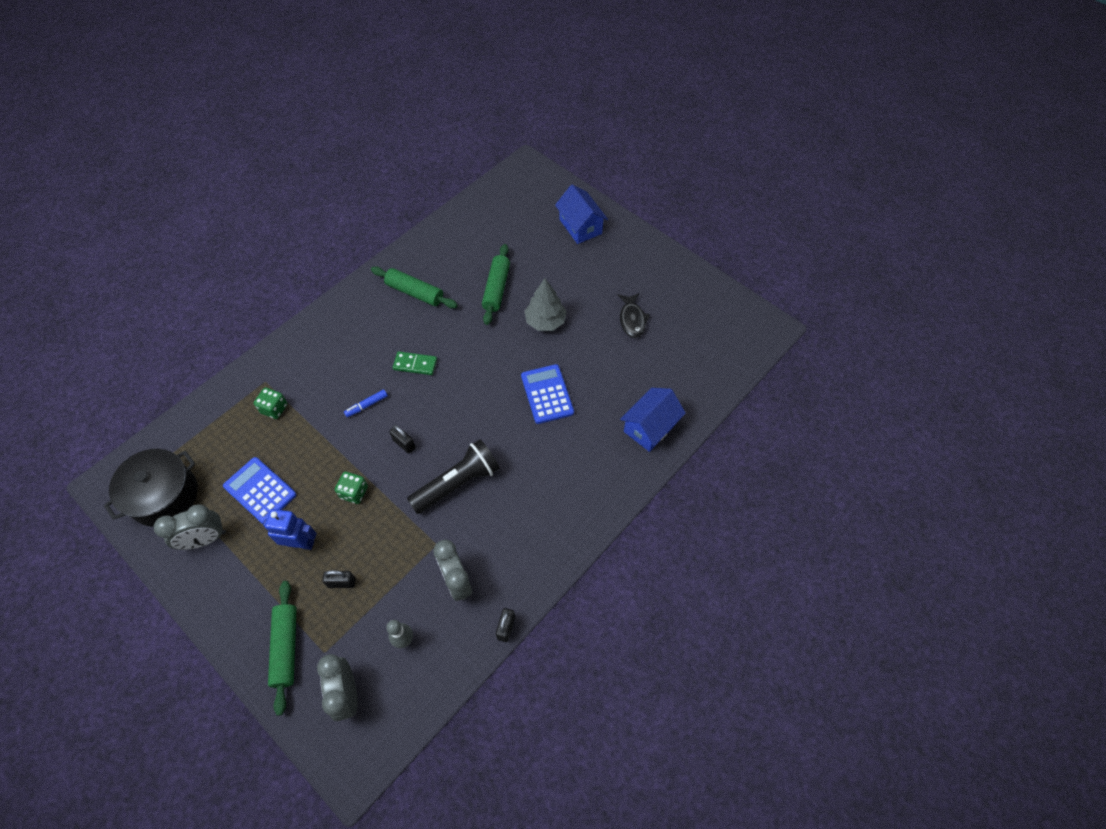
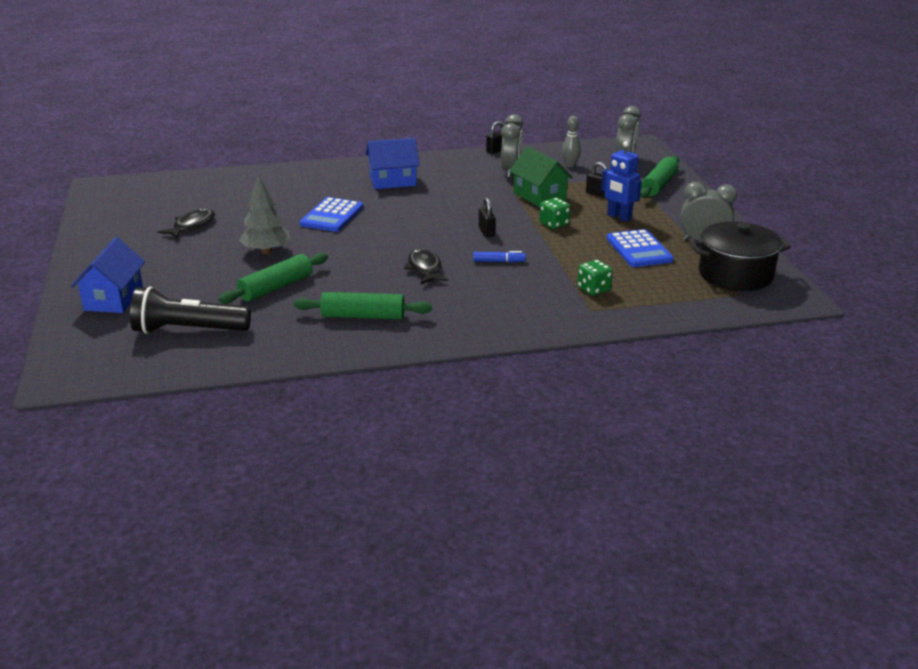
camera: 145 degrees left, 30 degrees down
(396, 540) = (539, 196): none -> green house
(415, 292) = (363, 316): green rolling pin -> green rolling pin turned 60 degrees counterclockwise
(415, 364) = (425, 269): green domino -> black fish
(457, 483) = (463, 203): black flashlight -> black flashlight (188, 330)
(650, 427) = (281, 179): blue house -> blue house (393, 181)

